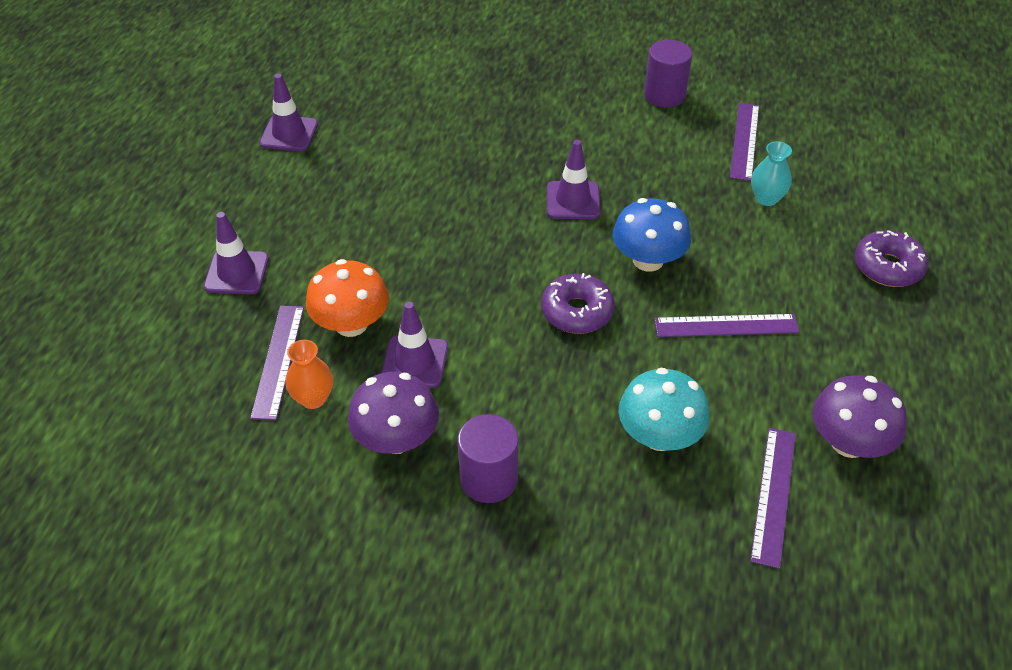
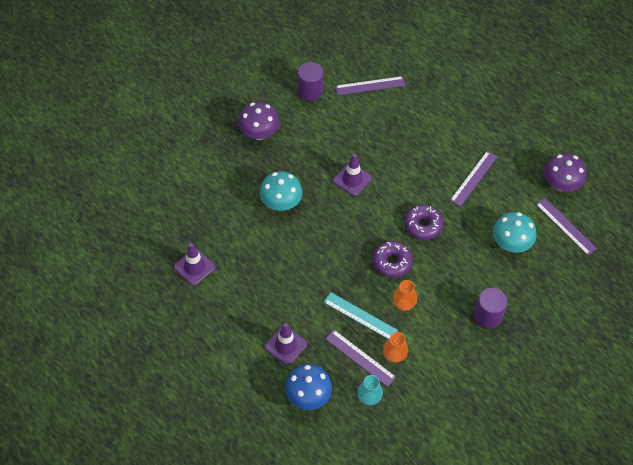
camera: 55 degrees left, 10 degrees up
(351, 324) = (360, 316): orange mushroom -> turquoise ruler
(396, 439) = (441, 337): purple mushroom -> purple mushroom (259, 132)
(415, 362) = (403, 304): purple traffic cone -> orange vase
(463, 156) = (281, 202): none -> turquoise mushroom
(648, 260) = (414, 178): blue mushroom -> blue mushroom (308, 395)
(745, 141) = (370, 85): purple ruler -> purple ruler turned 60 degrees counterclockwise
(766, 198) = (413, 107): turquoise vase -> turquoise vase (369, 398)
(887, 267) = (488, 98): purple donut -> purple donut (392, 262)

